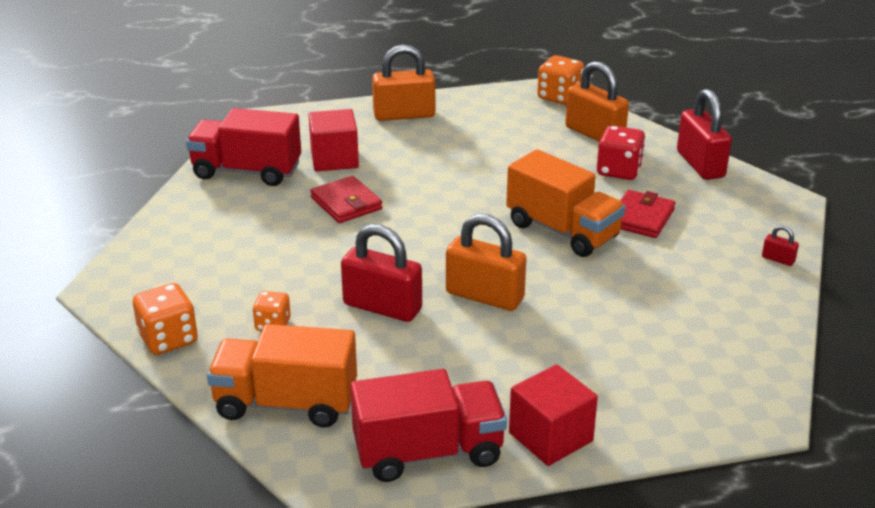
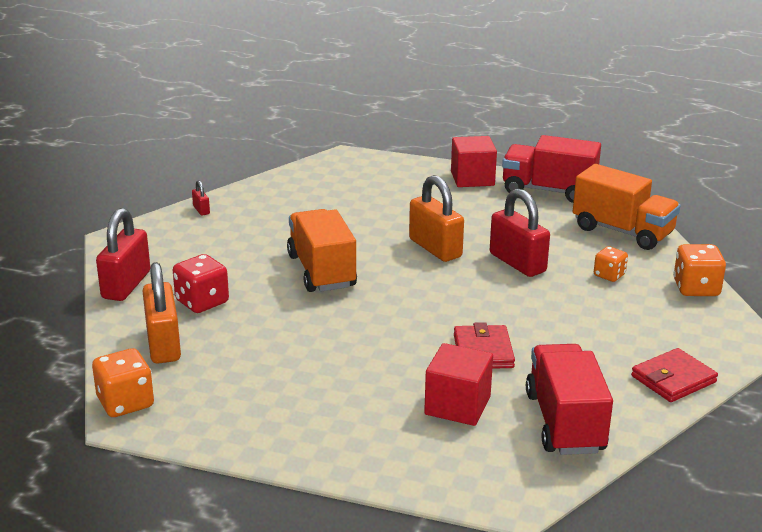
camera: 150 degrees left, 5 degrees down
(247, 171) = (564, 422): red truck -> red truck turned 135 degrees counterclockwise
(404, 115) = (326, 441): orange padlock -> none
(641, 218) = (247, 261): red wallet -> red wallet (673, 379)

